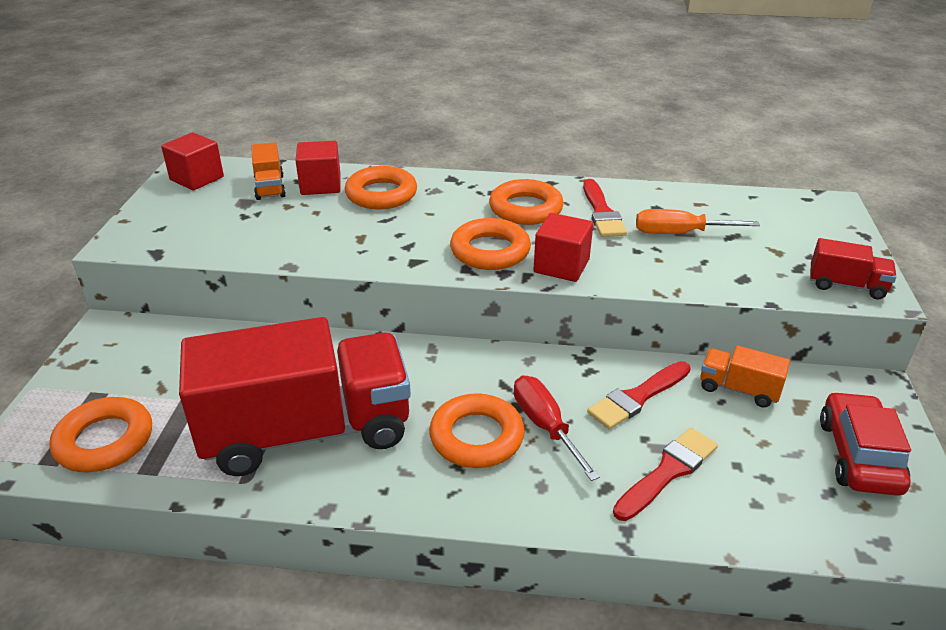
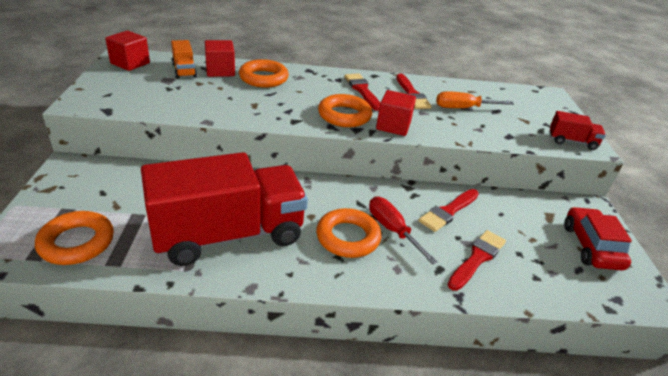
camera: 10 degrees left, 0 degrees up
(525, 209) = (362, 90): orange ring -> red brush
(738, 389) = (510, 206): orange truck -> none

